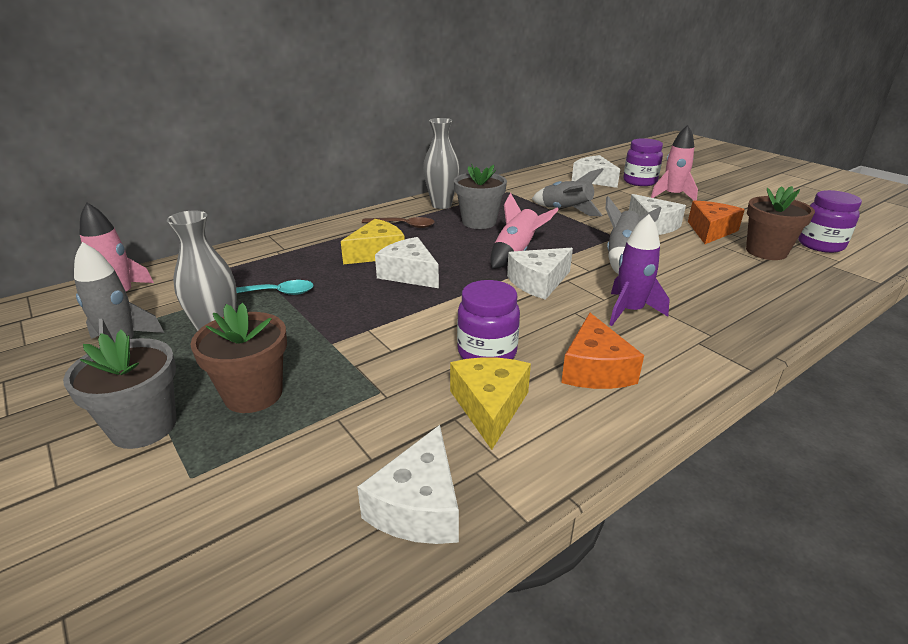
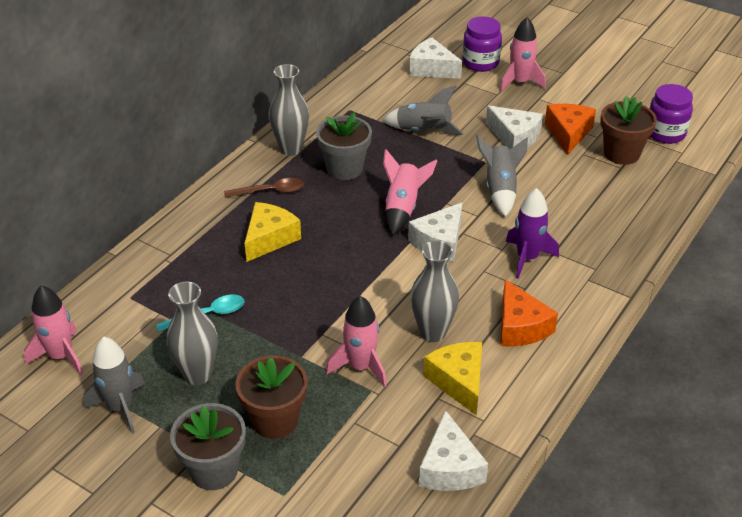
camera: 20 degrees left, 10 degrees up
(385, 366) = (360, 367): none -> pink rocket
(409, 274) = (318, 259): white cheese -> none
(487, 353) = (432, 332): purple jar -> grey vase

